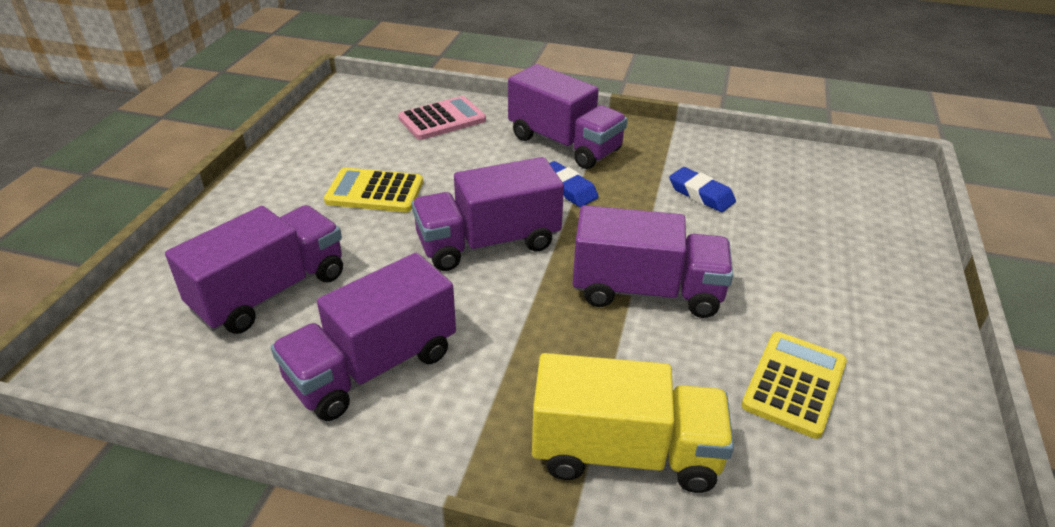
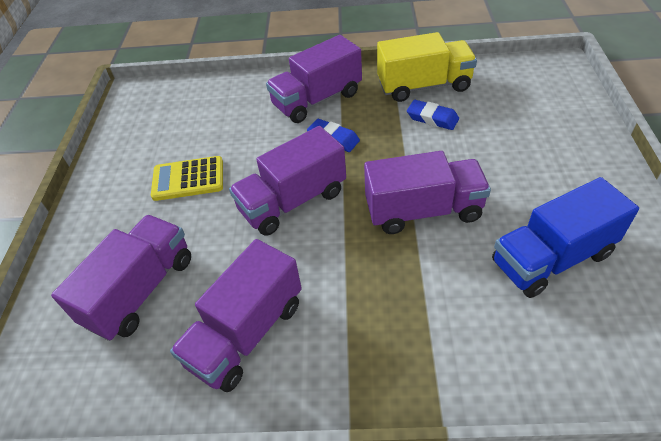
camera: 10 degrees left, 10 degrees up
(442, 119) = (216, 101): pink calculator -> none
(564, 144) = (317, 100): purple truck -> purple truck turned 120 degrees clockwise
(625, 453) = (457, 349): yellow truck -> yellow truck (424, 86)
(794, 384) = (552, 258): yellow calculator -> blue truck

